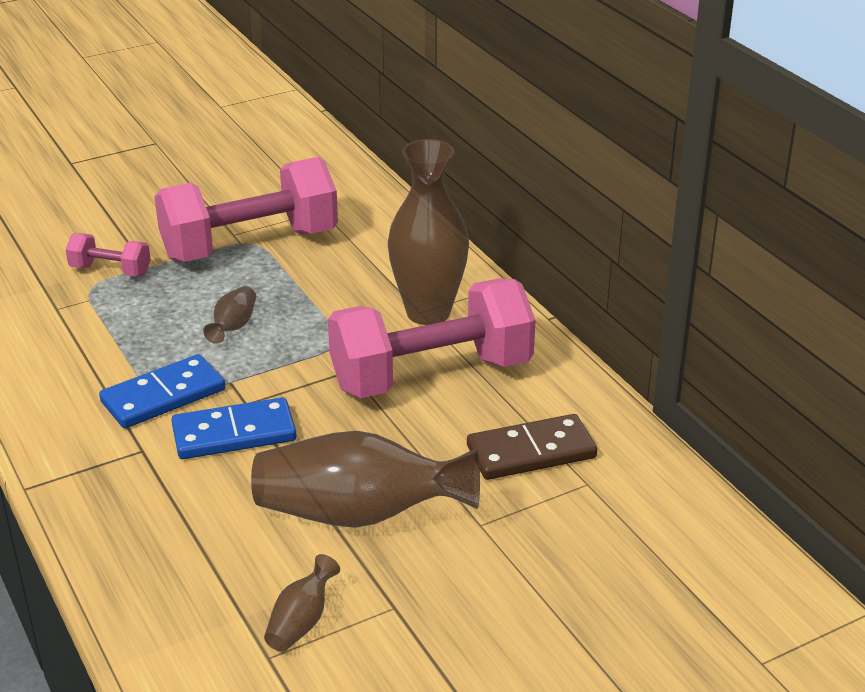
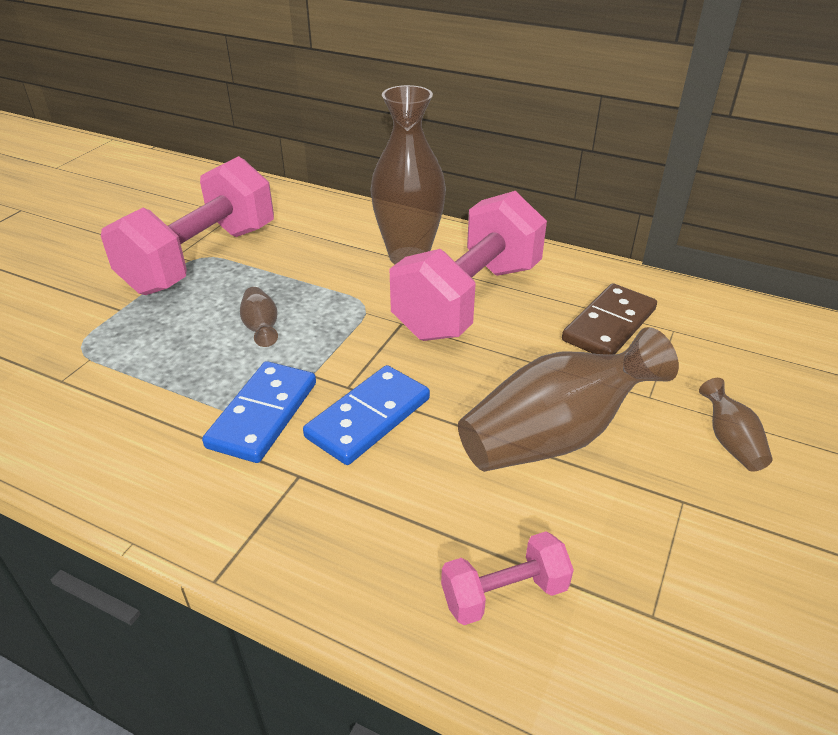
camera: 35 degrees left, 5 degrees up
(110, 270) = (85, 325): pink dumbbell -> pink dumbbell (504, 593)
(301, 621) = (634, 561): brown vase -> brown vase (730, 441)

